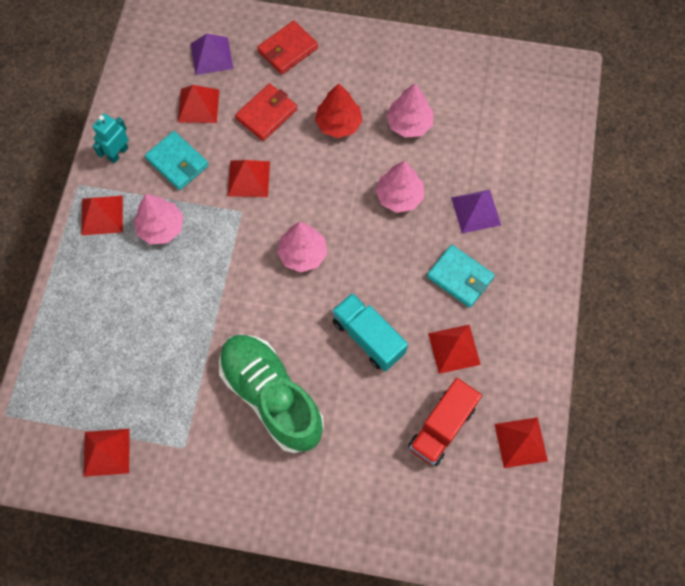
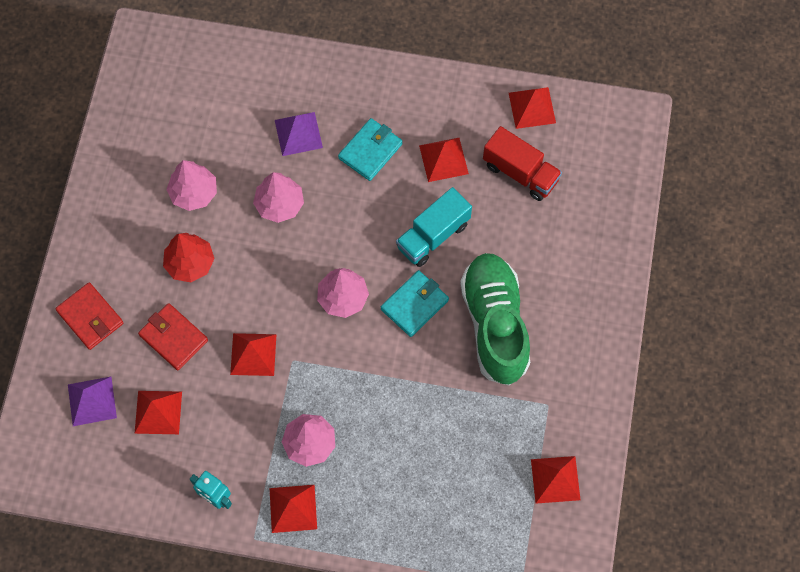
camera: 90 degrees left, 0 degrees up
(177, 162) = (230, 431): turquoise wallet -> turquoise wallet (414, 305)
(271, 396) = (495, 324): green shoe -> green shoe turned 120 degrees clockwise

